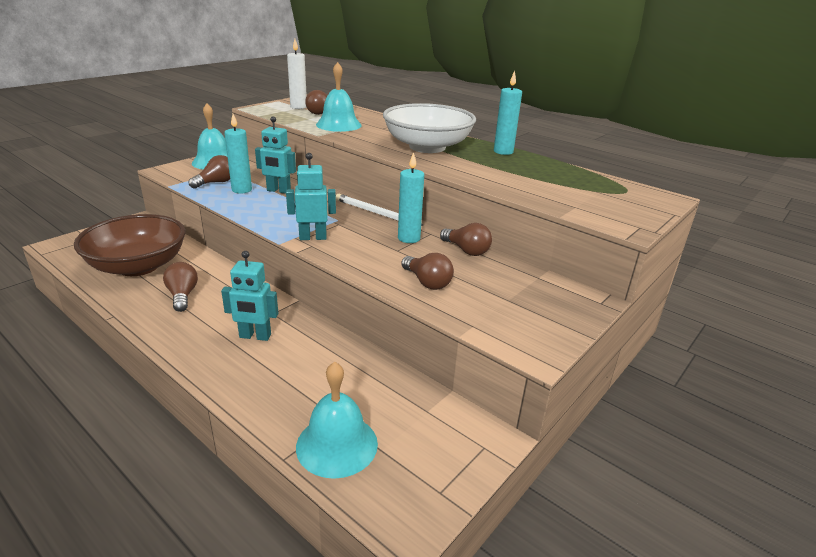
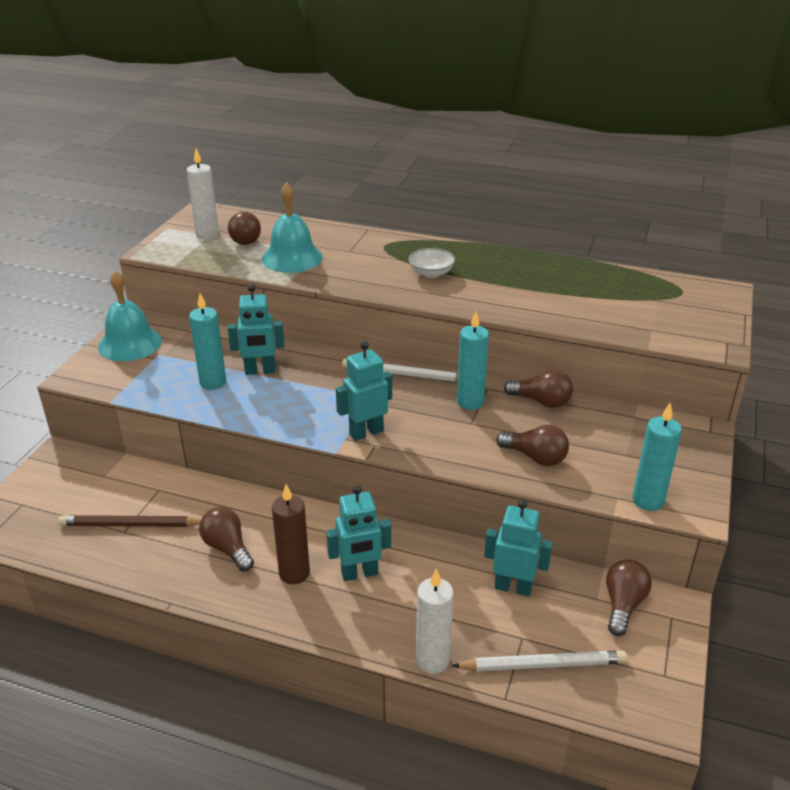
camera: 20 degrees left, 5 degrees up
(138, 266) = (131, 525): brown bowl -> brown pencil
(210, 323) = (294, 573): none -> brown candle
(216, 182) = (168, 379): brown light bulb -> brown light bulb (623, 605)
(252, 411) = (432, 660): none -> white candle
(337, 445) = (542, 665): turquoise bell -> white pencil
(362, 381) = (513, 587): none -> turquoise robot
(427, 147) = (431, 273): white bowl -> white bowl, size x0.41
(503, 152) = (518, 259): turquoise candle -> turquoise candle (648, 500)

